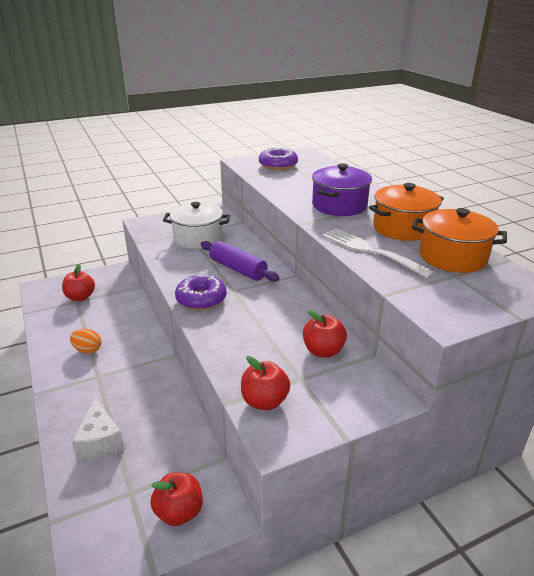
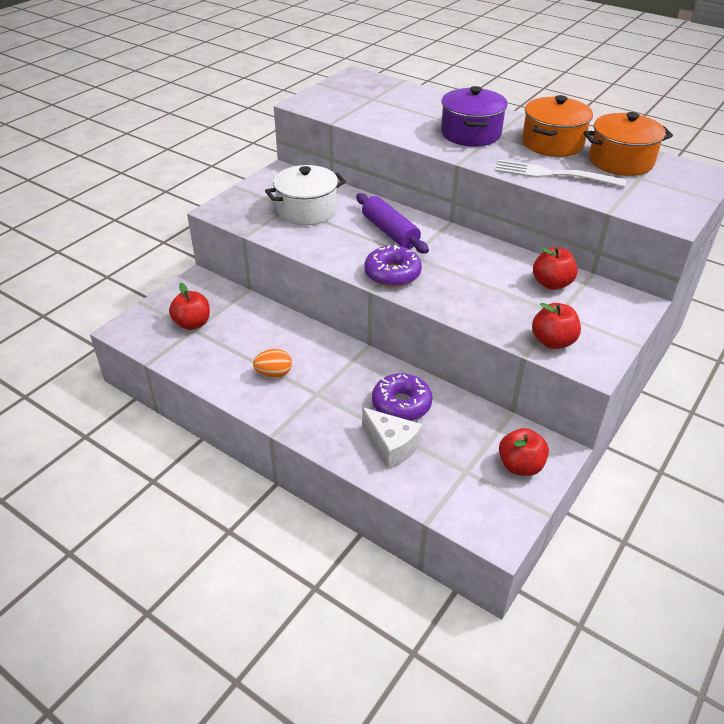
camera: 30 degrees left, 10 degrees up
(238, 269) = (390, 232): purple rolling pin -> purple rolling pin turned 45 degrees clockwise
(278, 165) = (350, 99): purple donut -> purple donut (401, 404)

